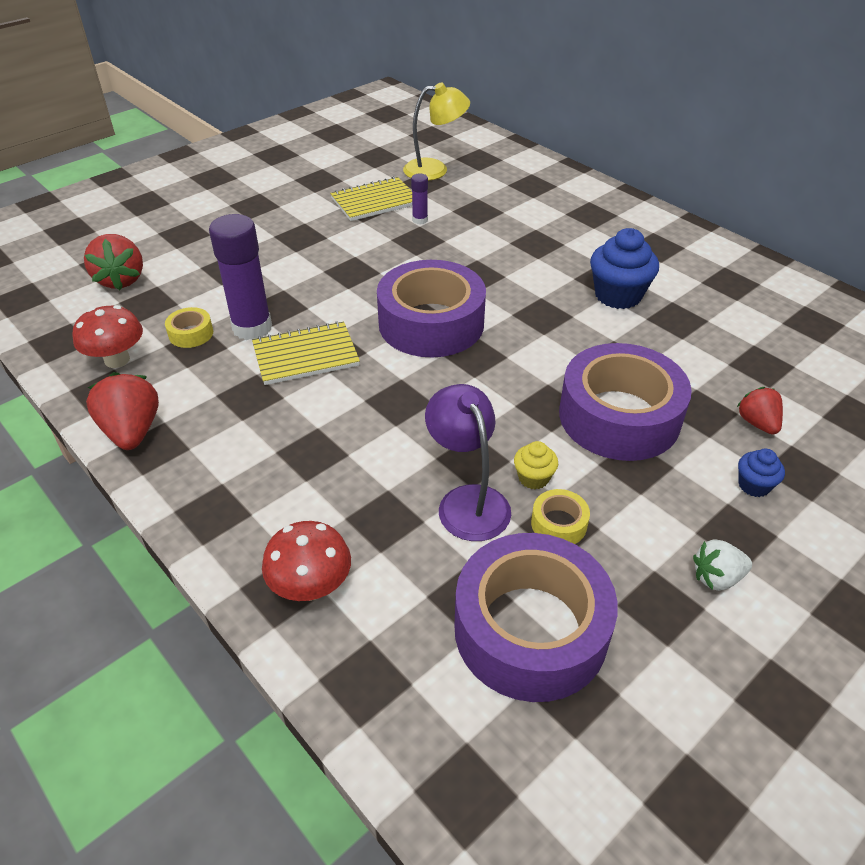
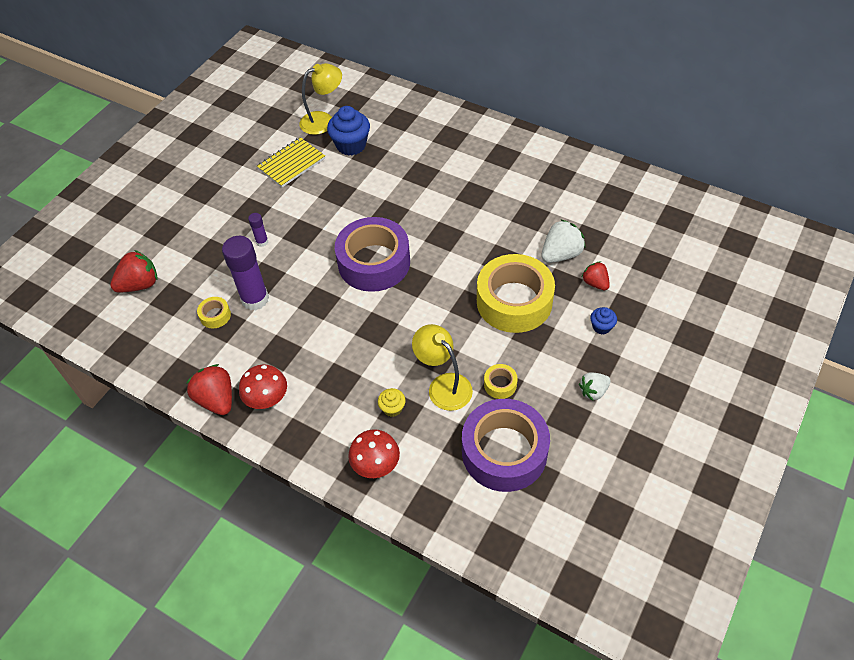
camera: 15 degrees left, 10 degrees up
(117, 360) = (175, 350): red mushroom -> red mushroom (267, 399)
(121, 280) = (140, 284): red strawberry -> red strawberry turned 90 degrees counterclockwise
(306, 355) = (302, 311): yellow notebook -> none
(420, 220) = (331, 173): purple glue stick -> purple glue stick (262, 242)
(467, 501) = (443, 385): purple lamp -> yellow lamp
(533, 478) = (476, 359): yellow cupcake -> yellow cupcake (392, 408)
(618, 295) = (488, 206): blue cupcake -> blue cupcake (351, 145)
(619, 416) = (514, 301): purple tape -> yellow tape
(711, 374) = (561, 254): none -> white strawberry

